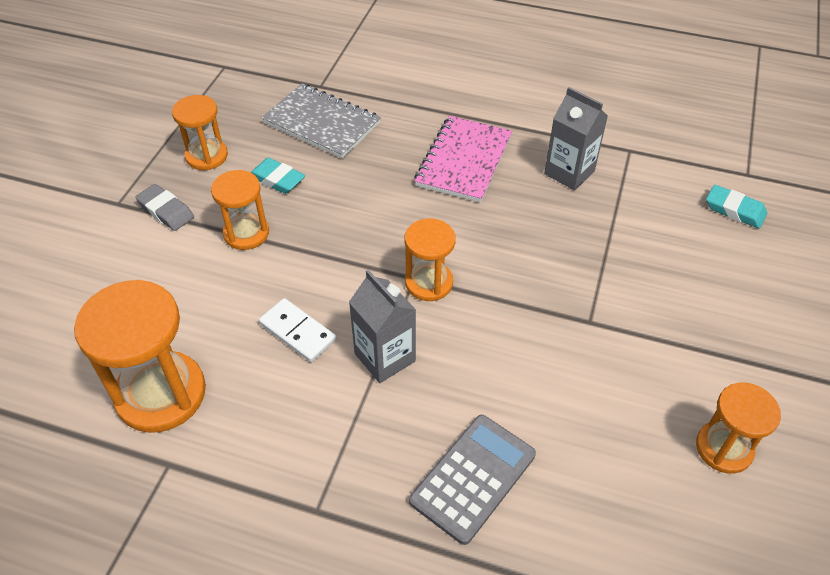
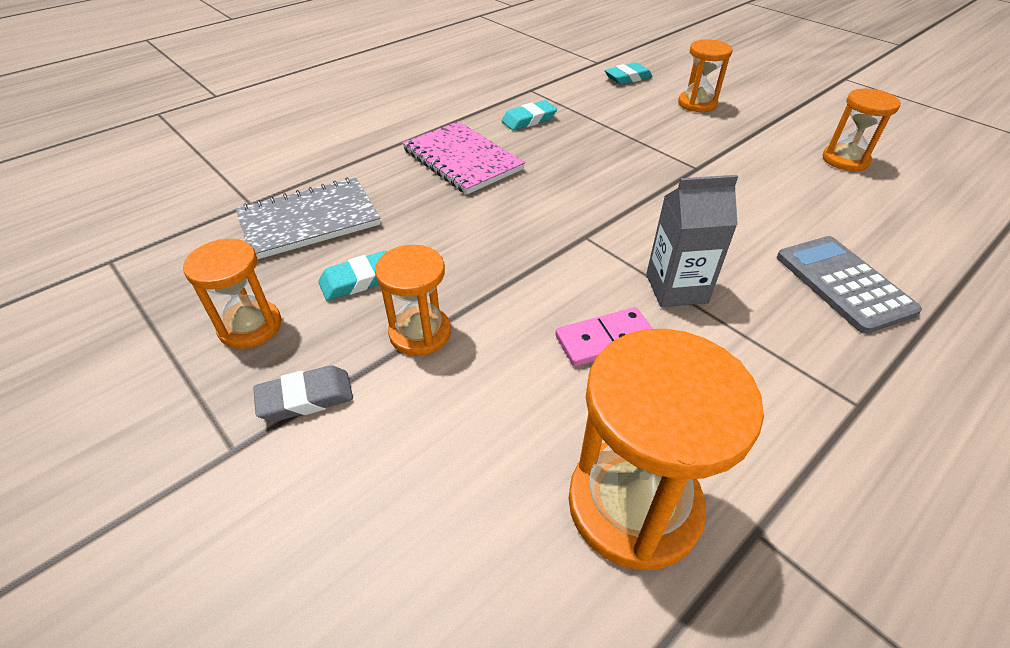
camera: 60 degrees left, 5 degrees down
(297, 332) = (605, 340): white domino -> pink domino
(429, 283) = (598, 230): orange hourglass -> orange hourglass (697, 103)
(569, 172) = (529, 120): grey carton -> turquoise eraser

